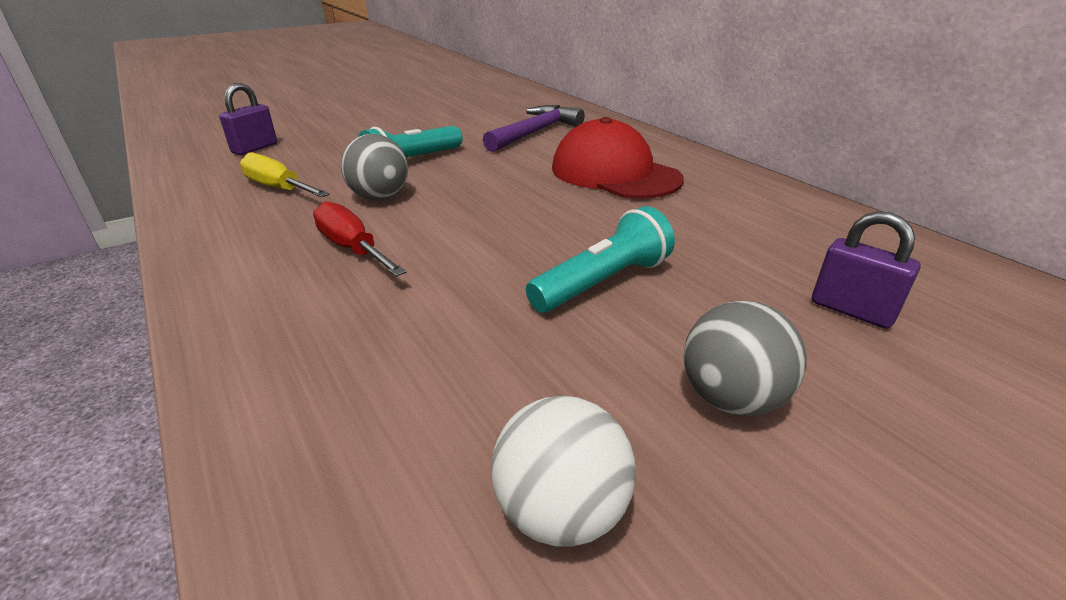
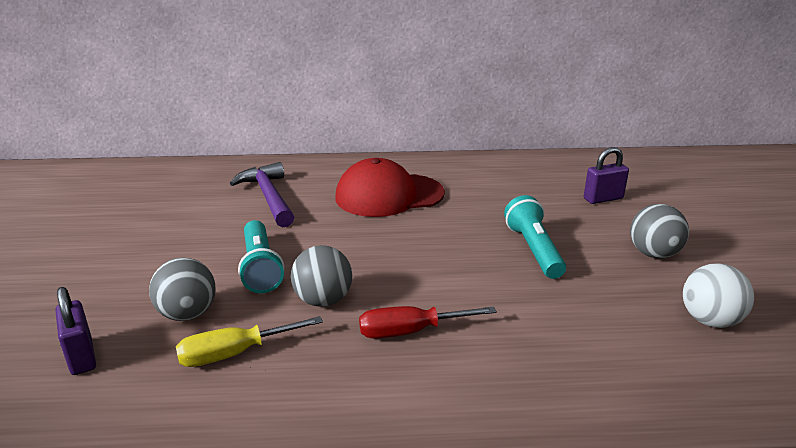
camera: 60 degrees left, 5 degrees down
(324, 159) = (187, 314): none -> grey ball

